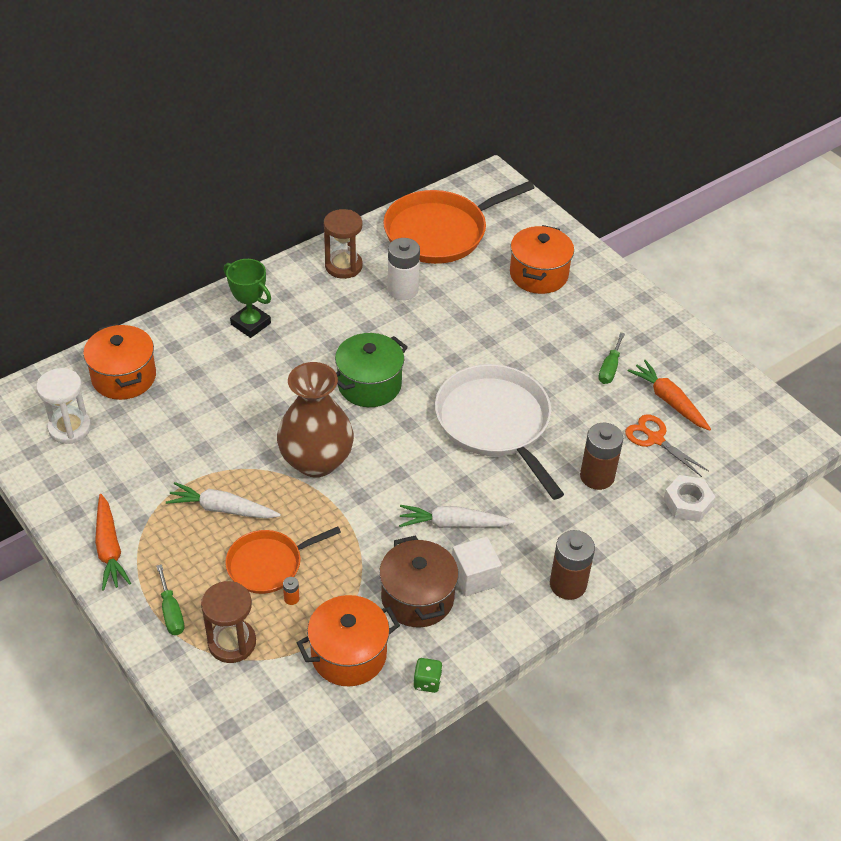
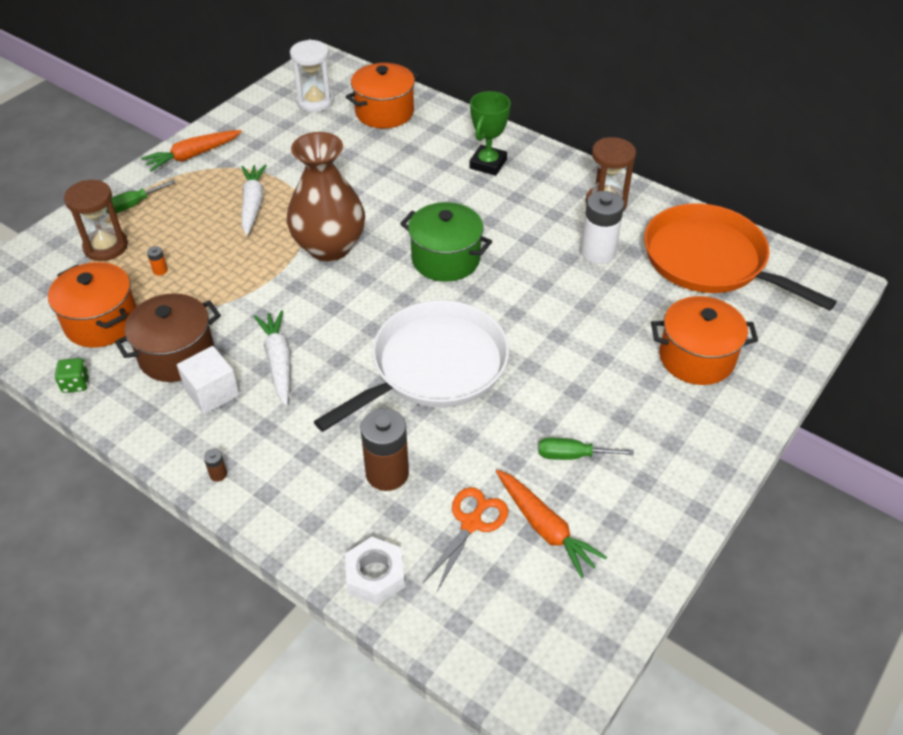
camera: 75 degrees right, 0 degrees up
(268, 564) = (196, 247): orange pan -> none
(568, 584) = (218, 474): brown battery -> brown battery, size x0.41
(668, 401) = (545, 528): orange carrot -> orange carrot turned 105 degrees clockwise

